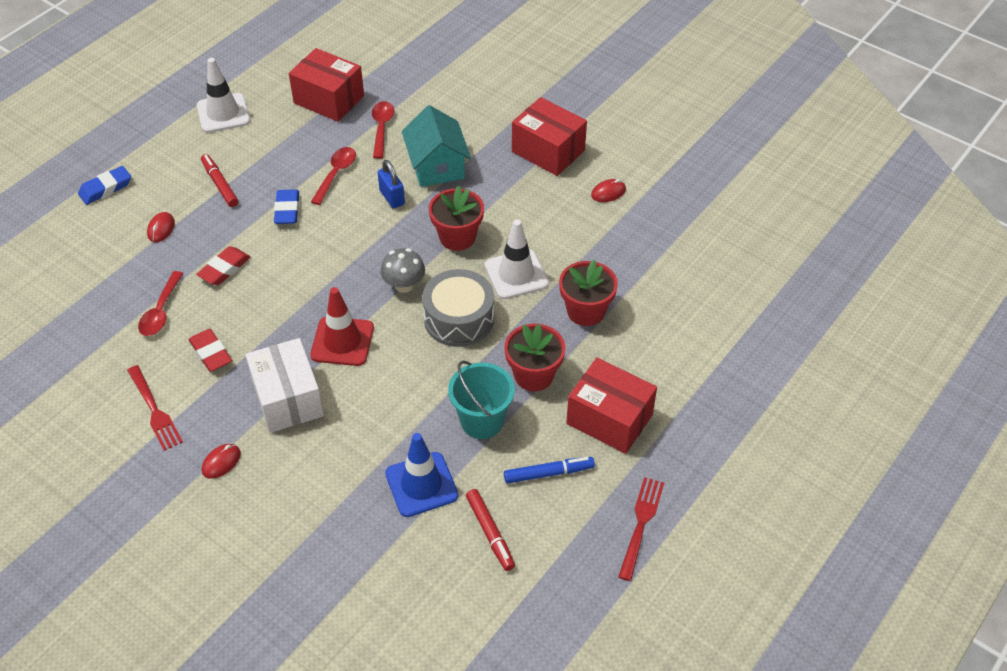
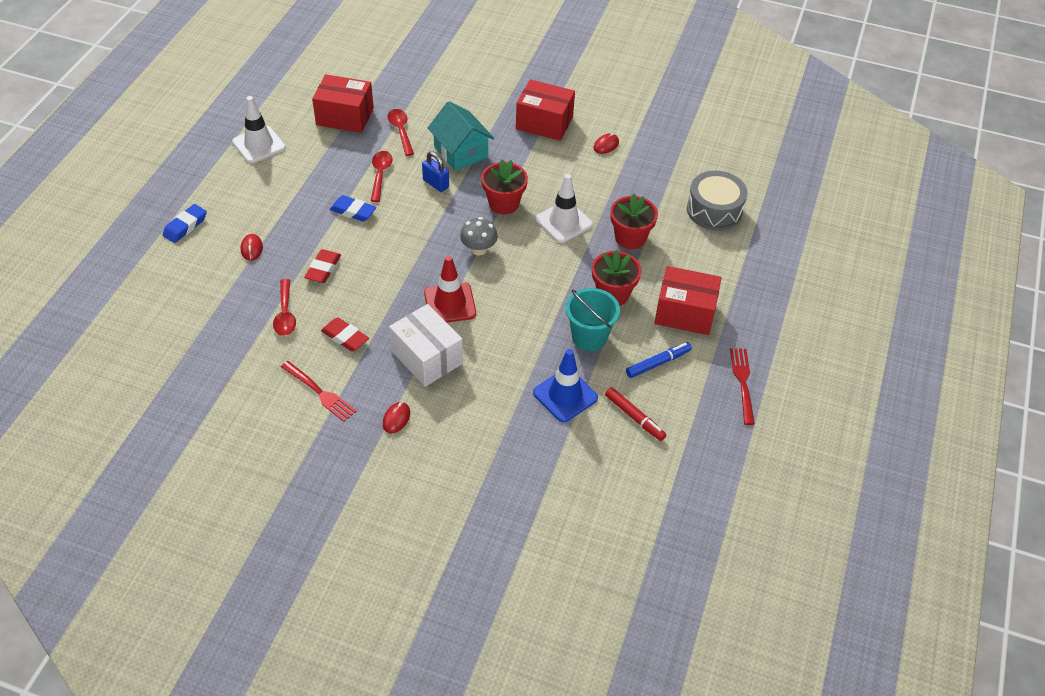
camera: 20 degrees left, 0 degrees up
(220, 184) = (285, 202): red marker -> none
(287, 210) = (353, 211): blue eraser -> blue eraser turned 45 degrees counterclockwise
(459, 319) = (535, 265): grey drum -> grey drum (714, 210)

